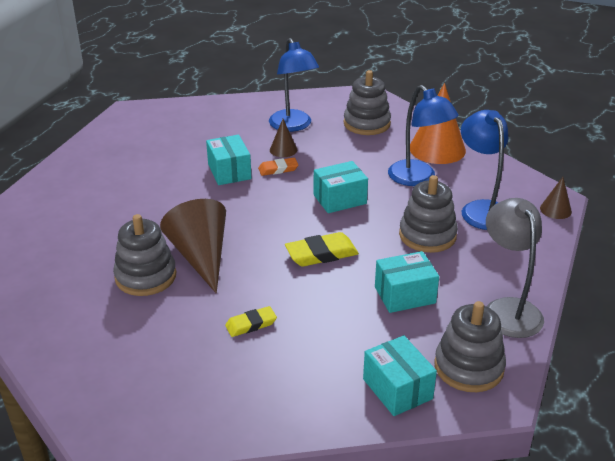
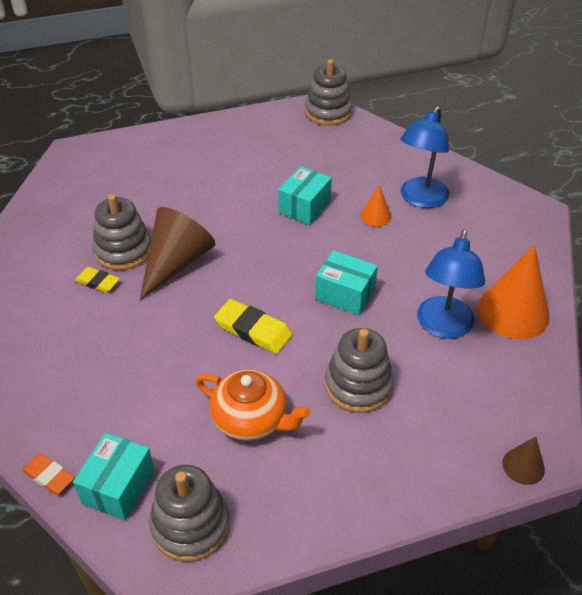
camera: 50 degrees right, 10 degrees up
(251, 324) = (120, 343): yellow eraser -> yellow eraser (97, 282)
(278, 169) = (343, 231): orange eraser -> orange eraser (49, 476)
(283, 150) = (376, 216): brown cone -> orange cone
(367, 123) = (488, 240): grey stacking toy -> grey stacking toy (328, 112)
(405, 295) = (251, 419): turquoise box -> orange teapot
(481, 209) = (449, 403): blue lamp -> none
(508, 309) = (306, 511): grey lamp -> none

